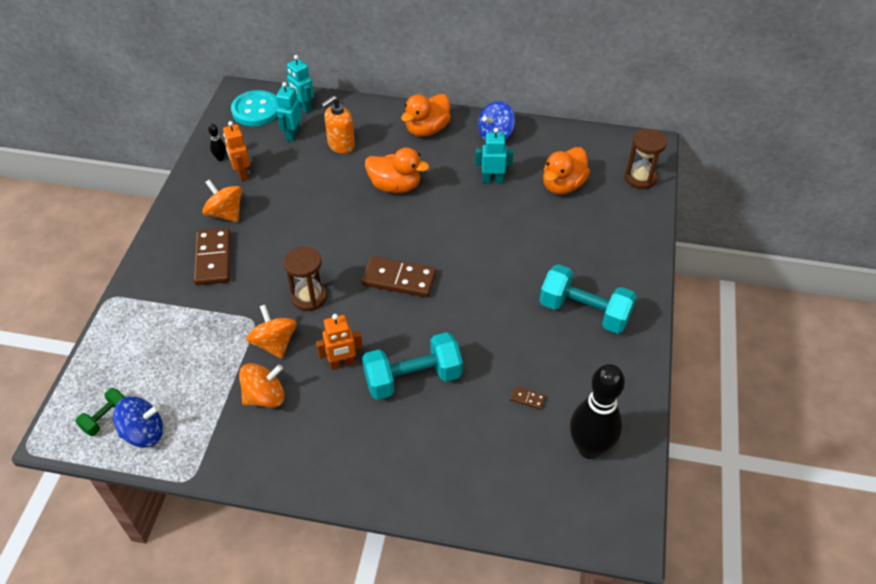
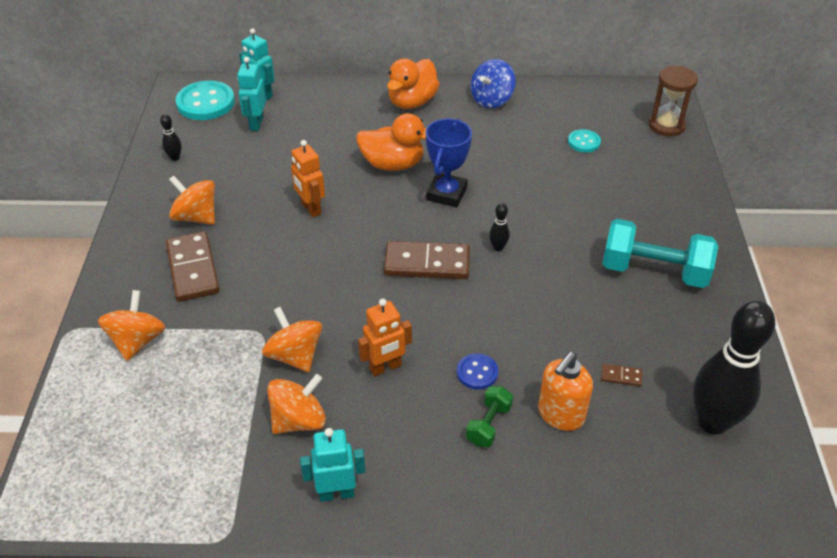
camera: 10 degrees left, 5 degrees down
(105, 418) = (95, 477): green dumbbell -> green dumbbell (488, 424)
(144, 433) = (151, 488): blue spinning top -> none
(158, 314) = (137, 341): none -> orange spinning top
(242, 174) = (206, 171): orange robot -> orange robot (310, 208)
(309, 297) = (323, 297): brown hourglass -> none
(341, 145) = (316, 129): orange soap dispenser -> orange soap dispenser (560, 415)
(413, 378) = (477, 372): turquoise dumbbell -> blue button
(432, 219) = (446, 194): none -> blue trophy
(461, 273) = (498, 248): none -> black bowling pin
(492, 180) = (503, 145): turquoise robot -> turquoise robot (336, 493)
(563, 185) = (584, 142): orange duck -> turquoise button

